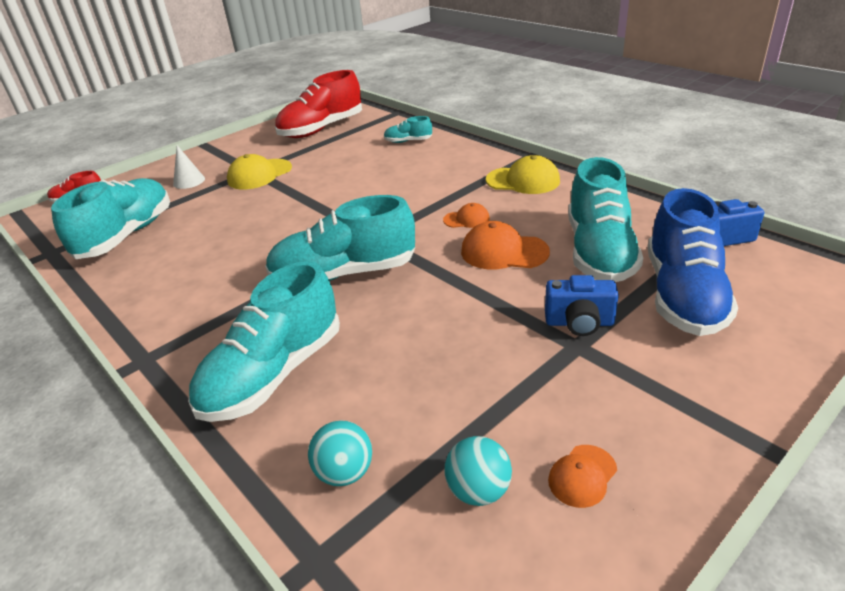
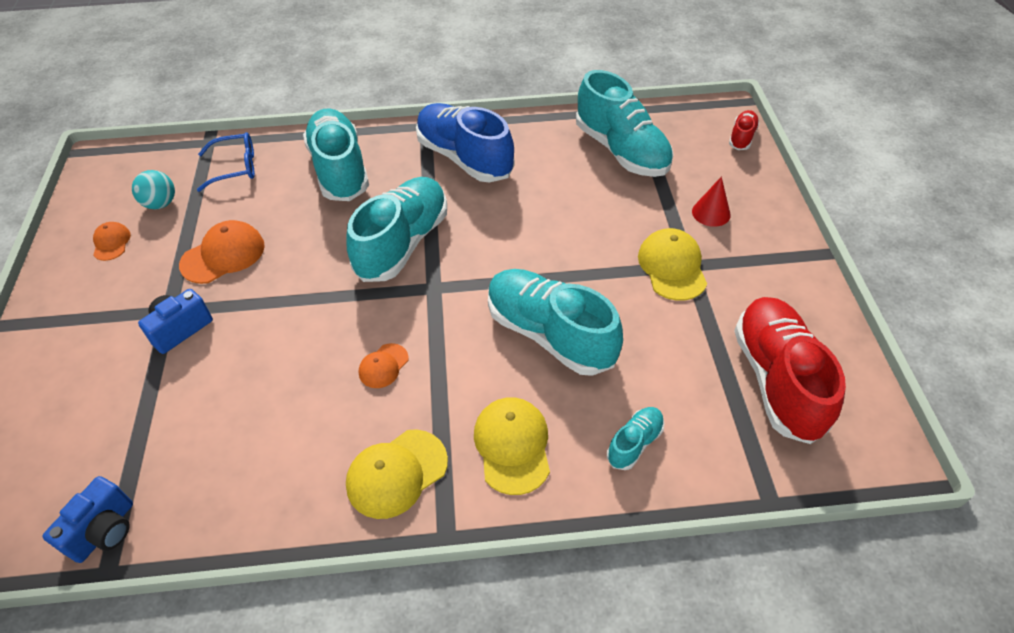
camera: 125 degrees right, 15 degrees up
(189, 181) = (711, 213): white cone -> red cone
(345, 472) = (235, 167): turquoise ball -> blue glasses
(456, 163) = (512, 446): none -> yellow cap
(504, 252) = (304, 353): orange cap -> orange cap (223, 255)
(599, 252) = (218, 416): turquoise shoe -> turquoise shoe (550, 334)
(683, 295) = (111, 416): blue shoe -> blue shoe (465, 158)

